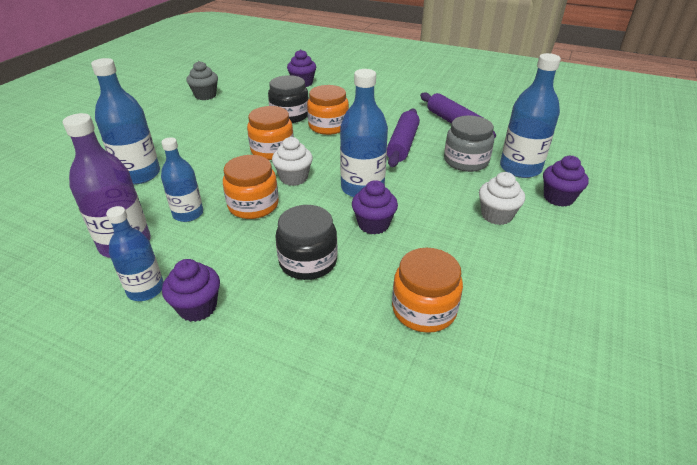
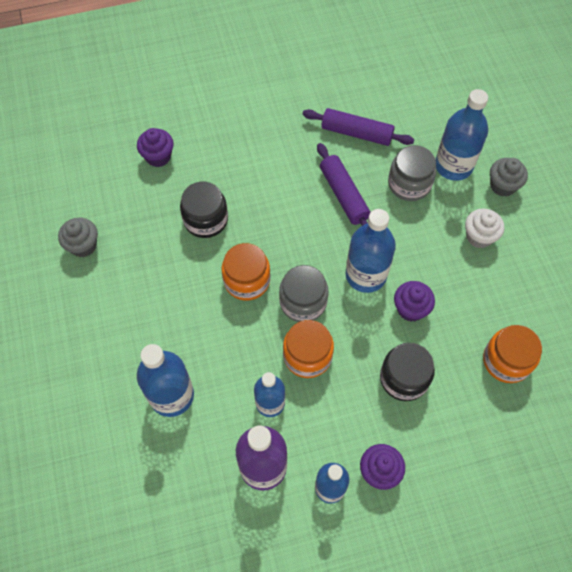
camera: 40 degrees left, 25 degrees up
(294, 178) = (303, 302): white cupcake -> grey jar
(328, 126) = (258, 212): orange jar -> none
(558, 198) = (502, 186): purple cupcake -> grey cupcake

